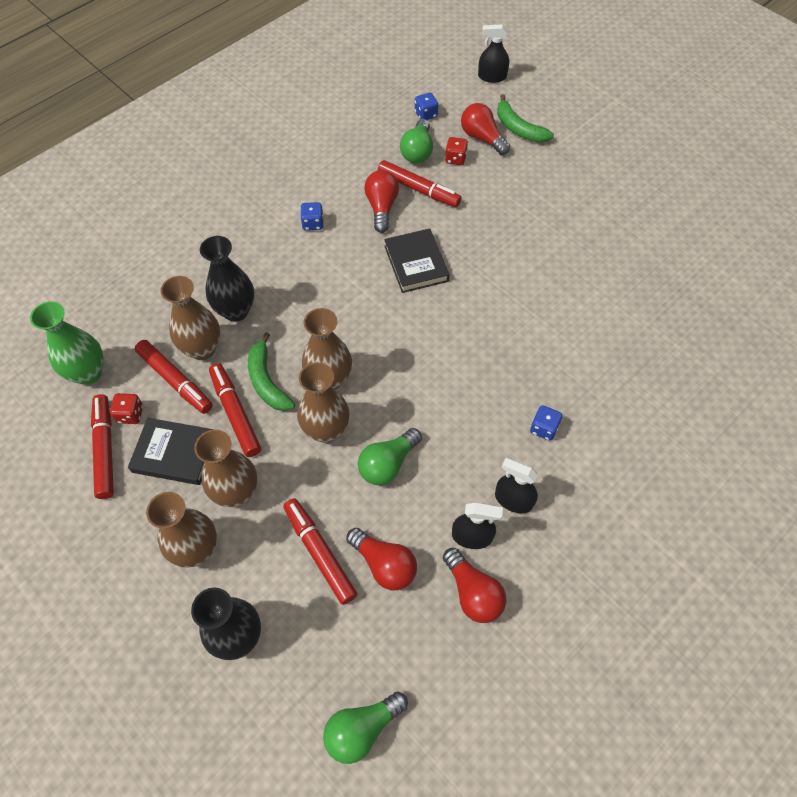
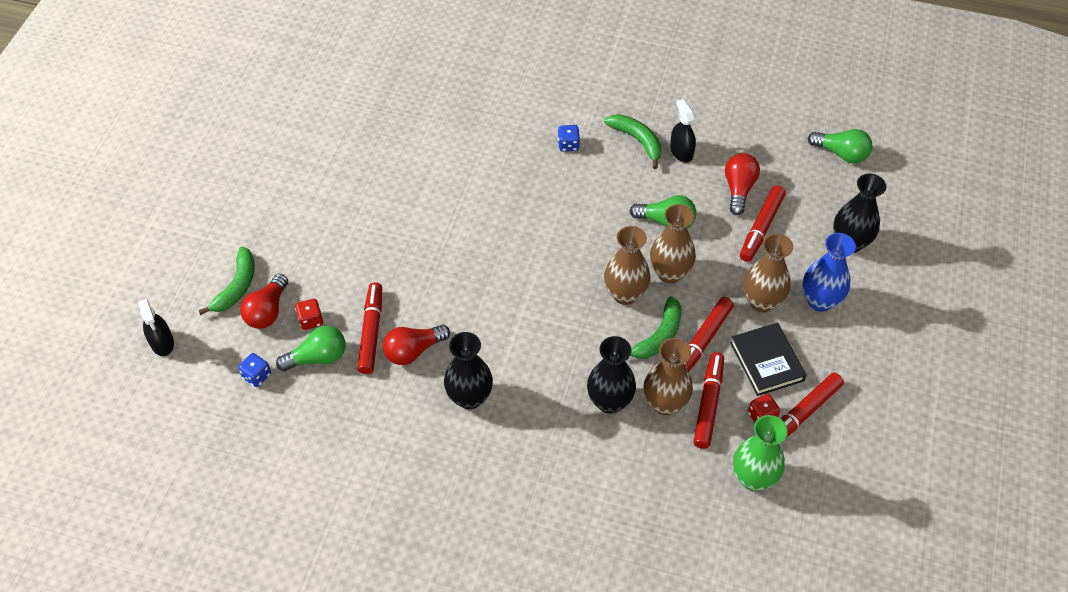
camera: 120 degrees left, 5 degrees down
(196, 549) = (820, 301): brown vase -> blue vase
(313, 224) = (469, 397): blue dice -> black vase
(416, 263) = (465, 291): black book -> none
(473, 592) = (718, 136): red light bulb -> none
(513, 500) = (637, 140): black spray bottle -> green banana

